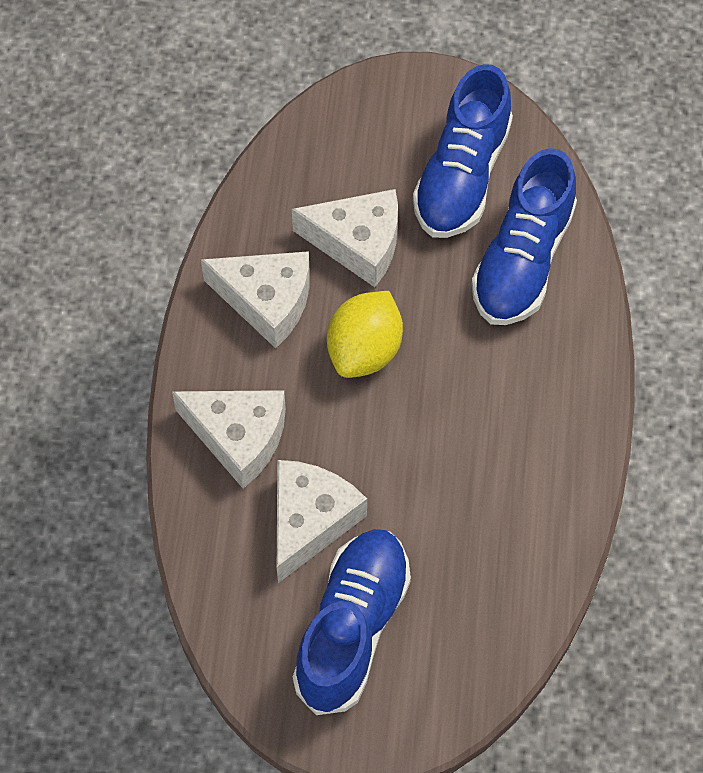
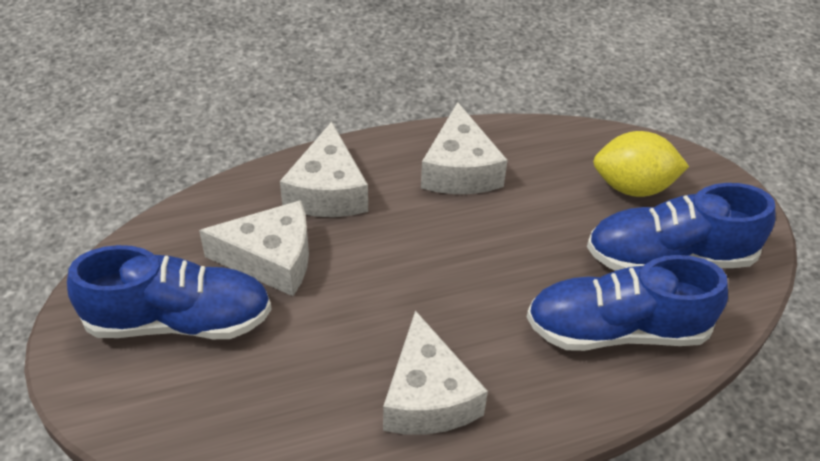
camera: 65 degrees right, 15 degrees down
(358, 243) = (551, 208): white cheese -> white cheese (427, 396)
(364, 351) = (452, 245): yellow lemon -> yellow lemon (633, 187)

